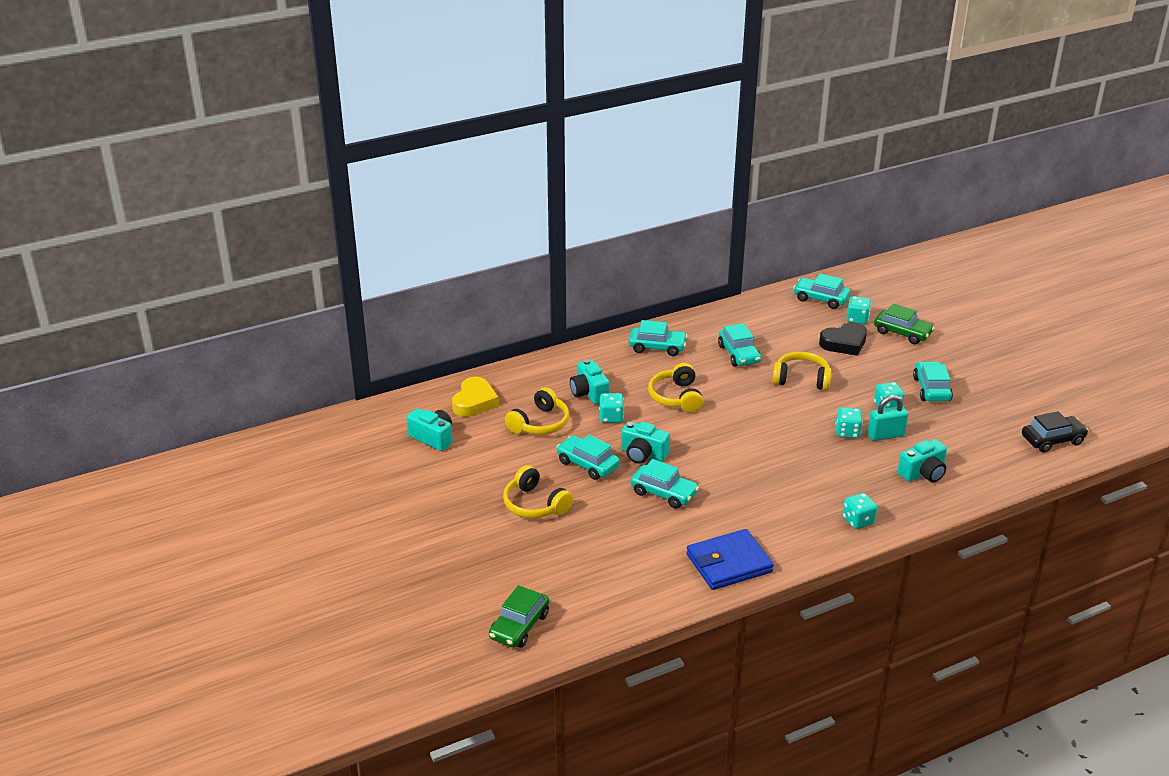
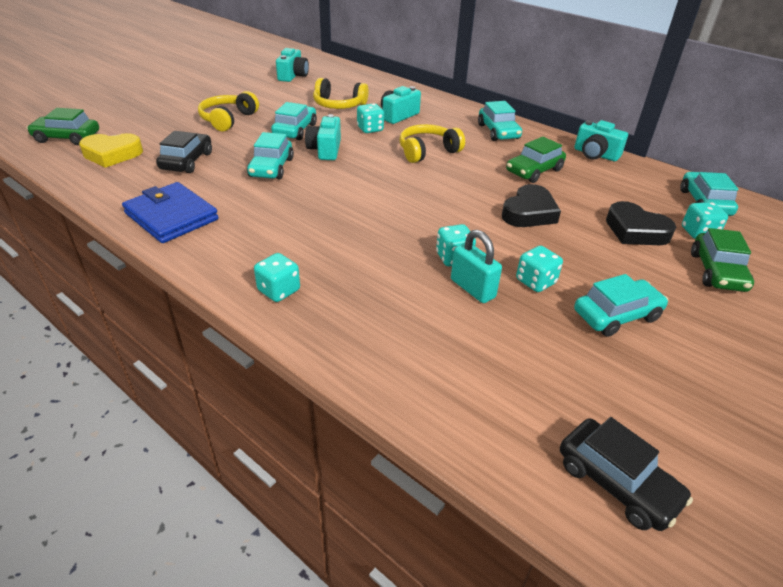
camera: 65 degrees right, 5 degrees up
(474, 402) = (349, 81): yellow heart -> yellow heart (112, 154)
(623, 544) = (187, 161): none -> black car
(739, 354) = (534, 171): turquoise car -> green car
(801, 379) = (529, 212): yellow headphones -> black heart
(923, 473) = (412, 333): turquoise camera -> turquoise camera (595, 154)

